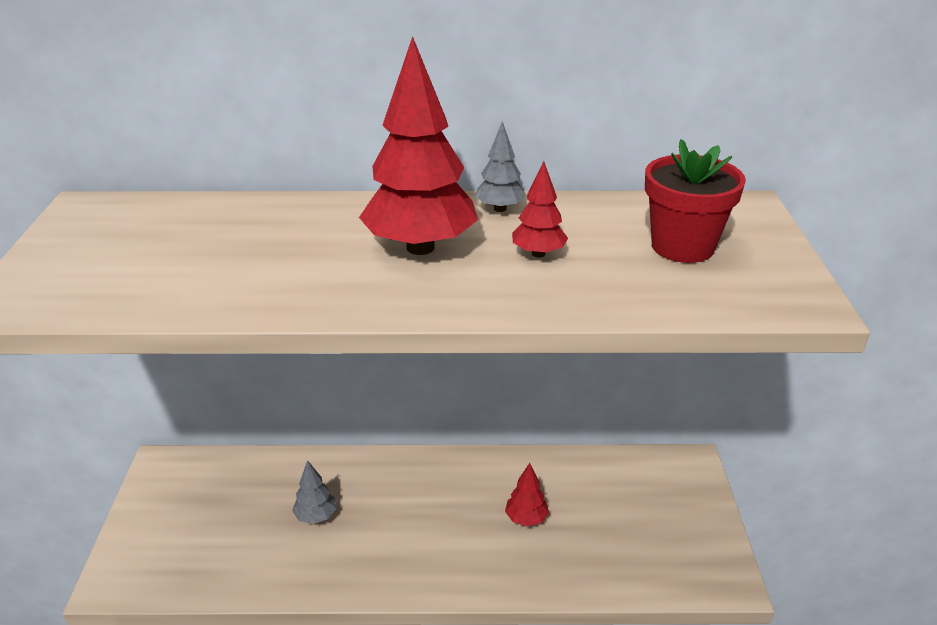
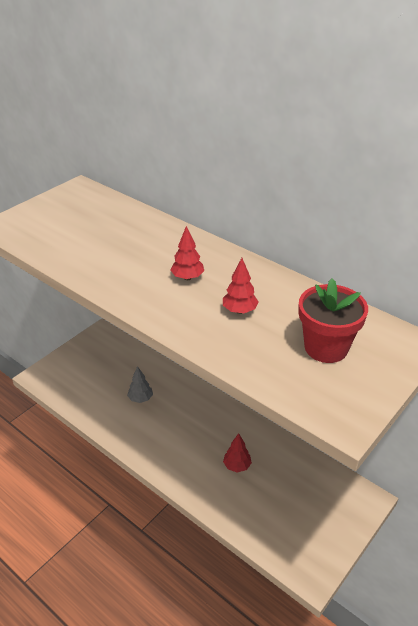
camera: 40 degrees right, 5 degrees up
(420, 247) = (187, 277): red tree -> red tree, size x0.48
(500, 209) = (258, 274): grey tree -> none

